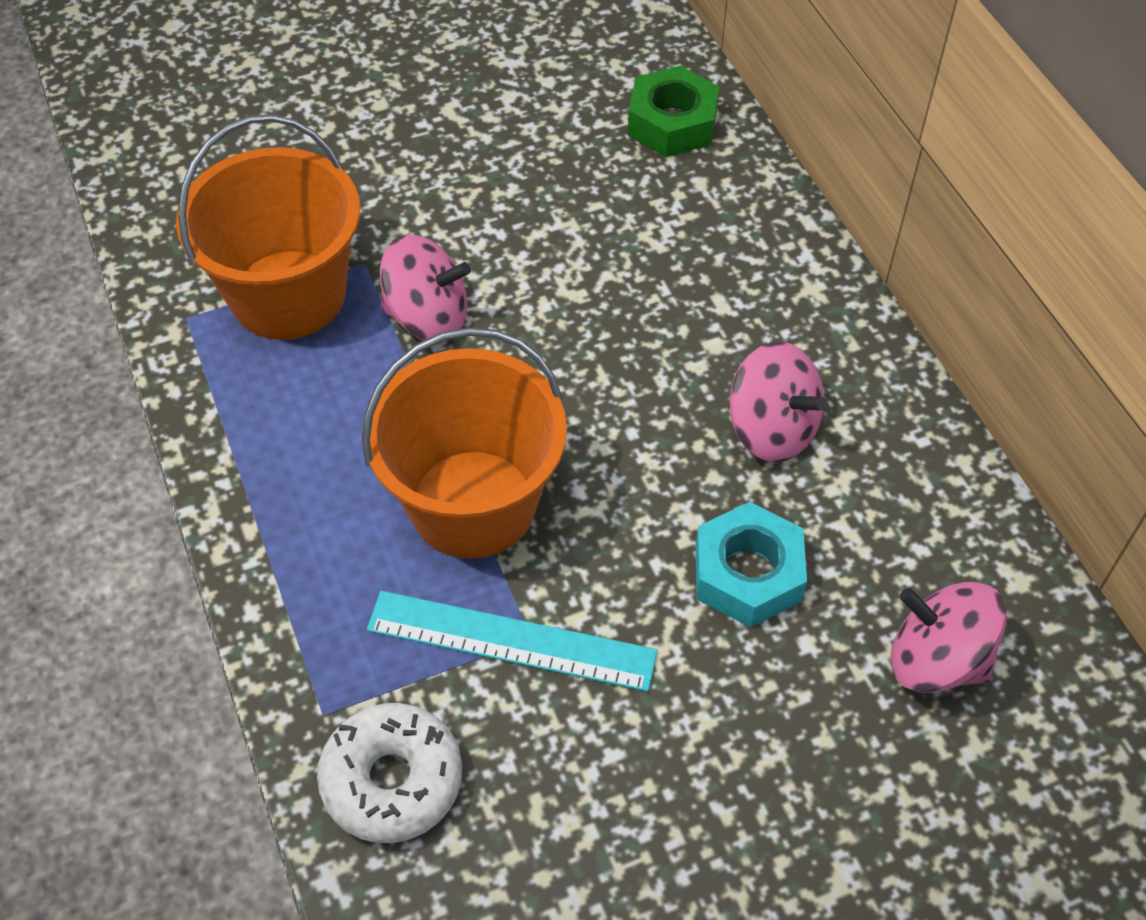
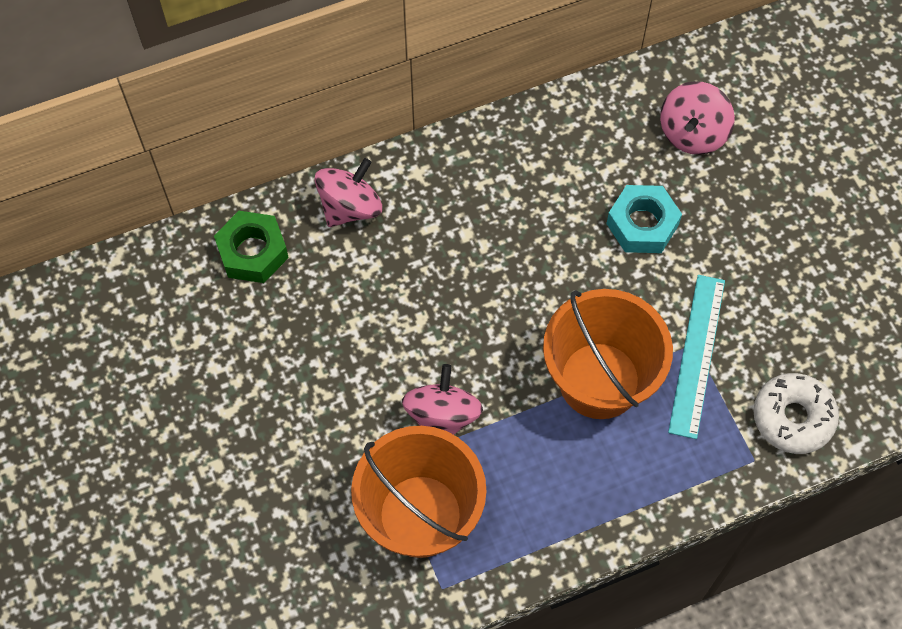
camera: 90 degrees left, 10 degrees up
(772, 429) = (535, 204): pink spinning top -> pink spinning top (350, 207)

